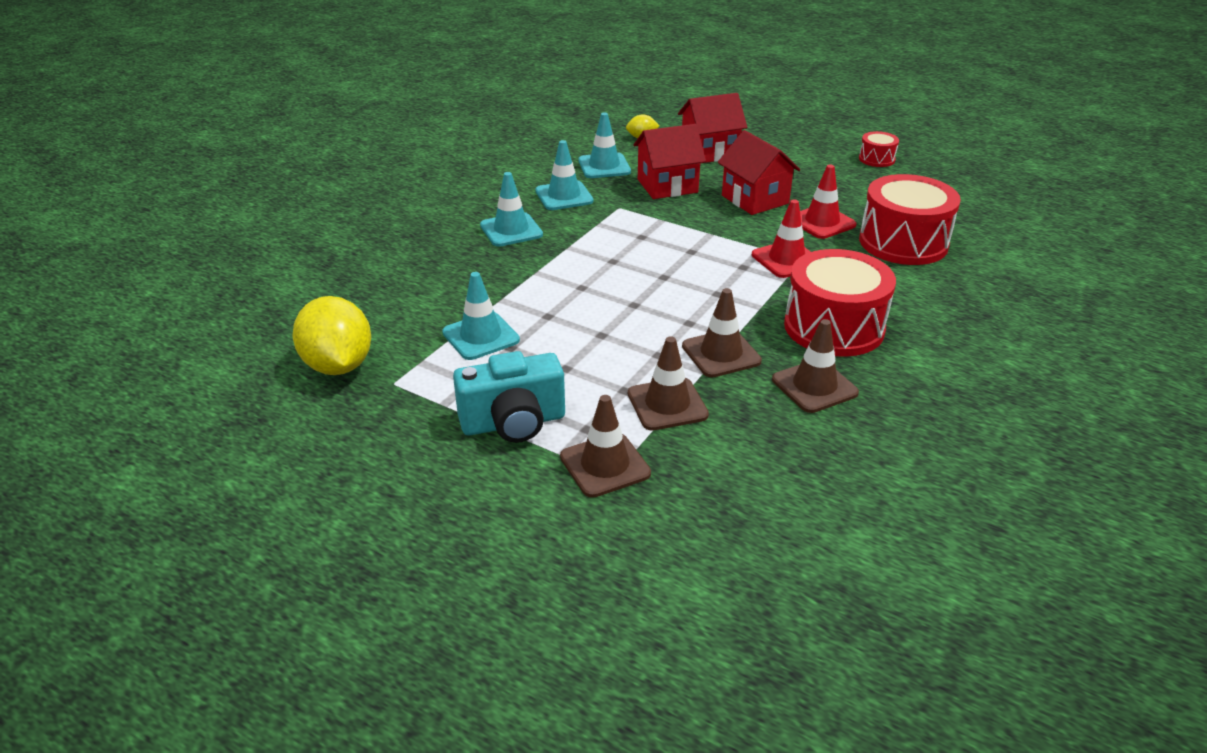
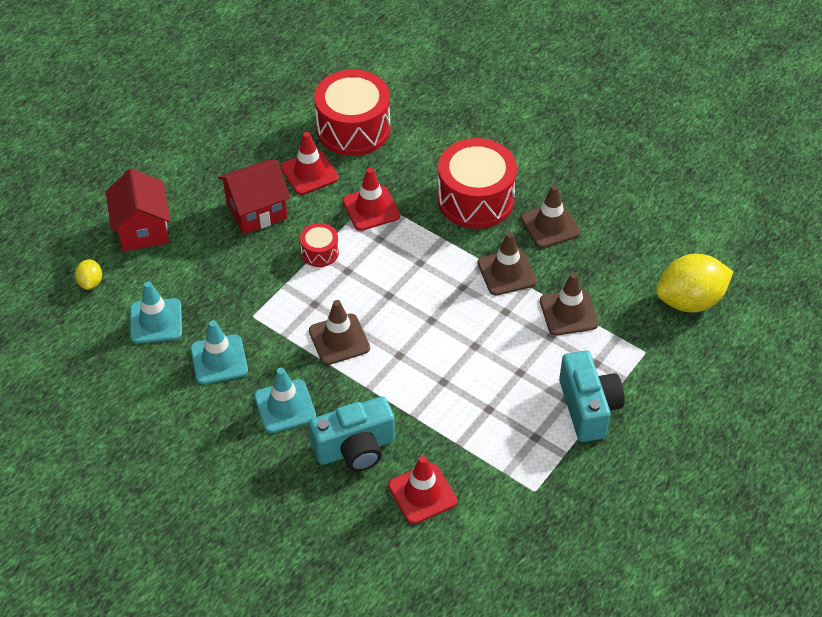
camera: 85 degrees left, 15 degrees up
(338, 365) = (508, 534): yellow lemon -> yellow lemon (690, 301)
(400, 309) = (422, 493): none -> red traffic cone
(459, 269) = (355, 449): none -> turquoise camera
(481, 336) = (471, 430): turquoise traffic cone -> none
(605, 465) = (635, 355): brown traffic cone -> brown traffic cone (339, 339)
(667, 186) = (214, 273): red house -> none
(876, 159) = (191, 108): red drum -> red drum (320, 252)

